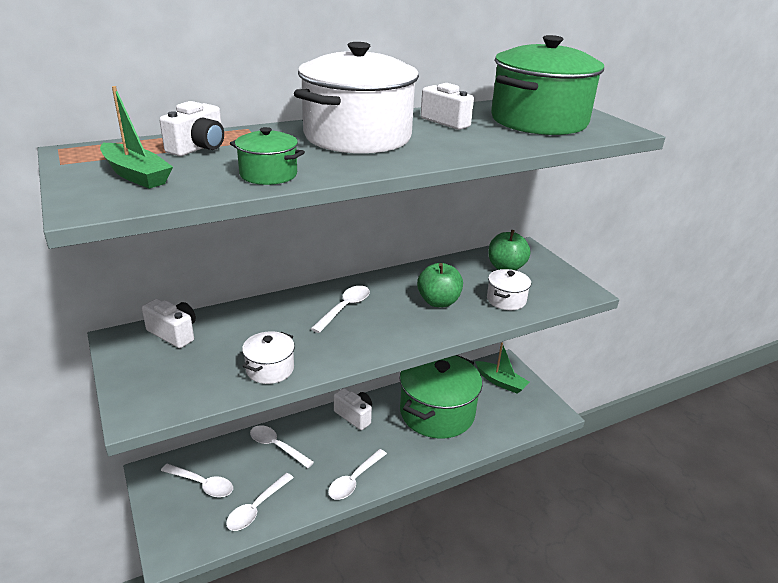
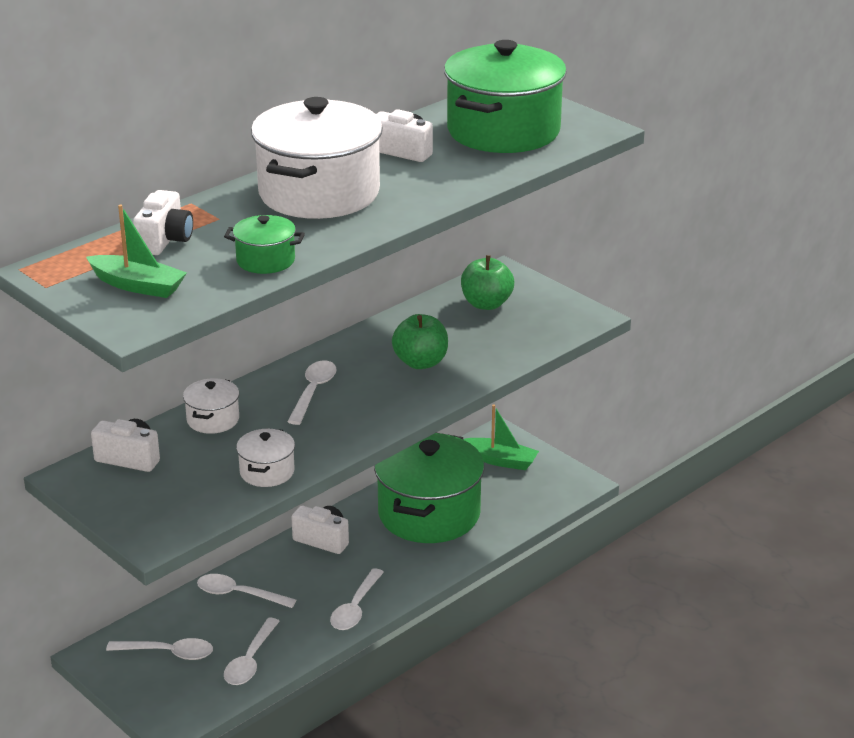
camera: 15 degrees left, 0 degrees up
(506, 300) = (499, 345): white pot -> white pot (213, 420)

